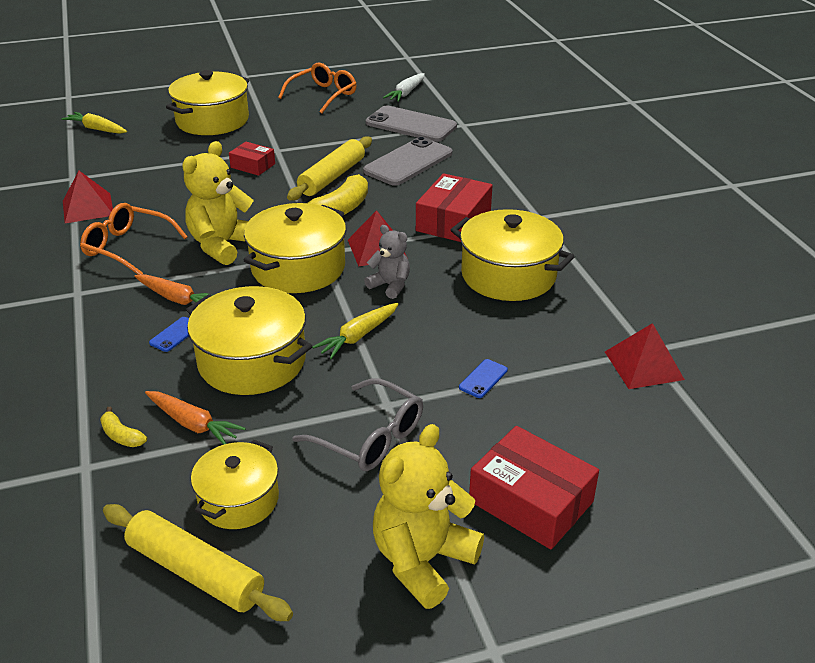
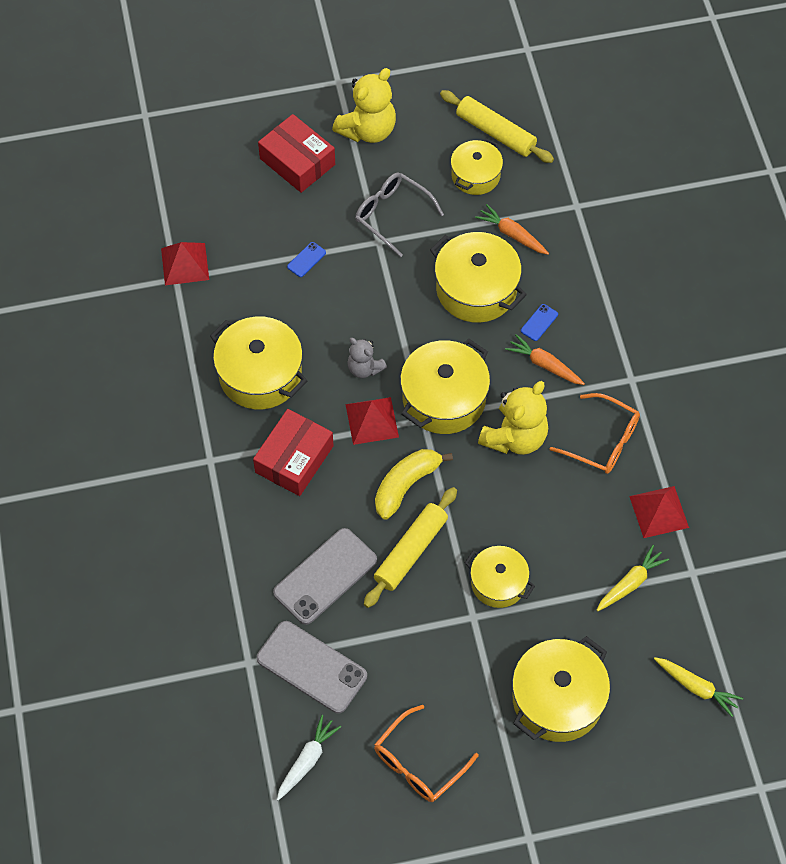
camera: 175 degrees left, 25 degrees up
(121, 436) = (558, 228): yellow banana -> none
(253, 166) = (498, 583): red box -> yellow pot
(358, 336) = (395, 310): yellow carrot -> yellow carrot (630, 583)

